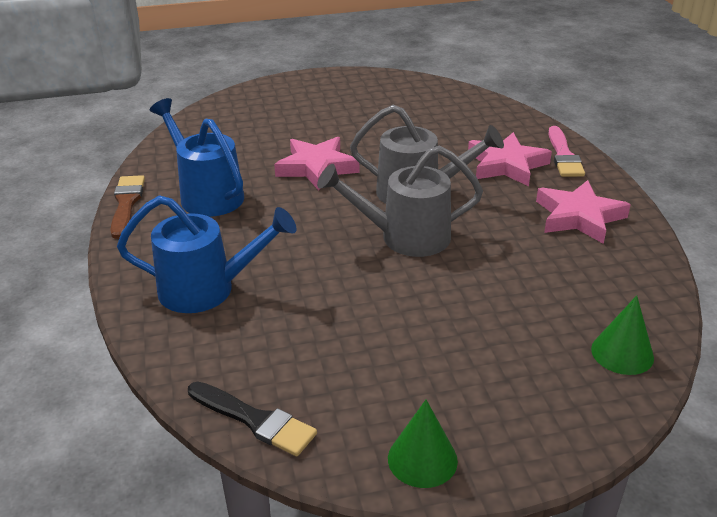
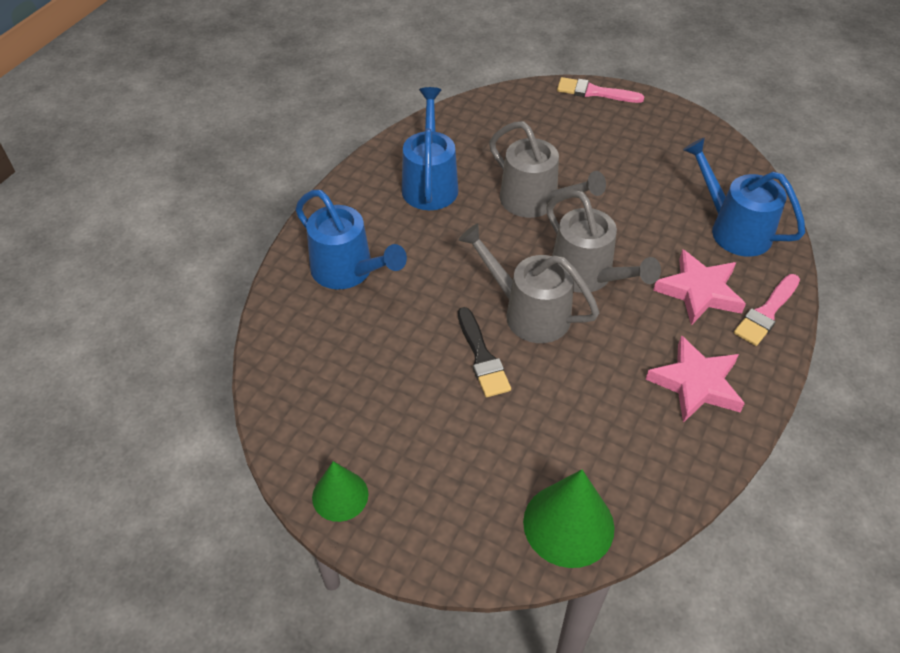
camera: 40 degrees right, 15 degrees up
(126, 204) = (370, 161): brown brush -> none
(255, 420) = (277, 393): black brush -> black brush (482, 357)
(273, 86) = (594, 92): none -> pink brush
(316, 167) = (536, 202): pink star -> grey watering can
(478, 121) = (732, 228): none -> blue watering can
(622, 353) = (568, 524): green cone -> green cone, size x1.58

